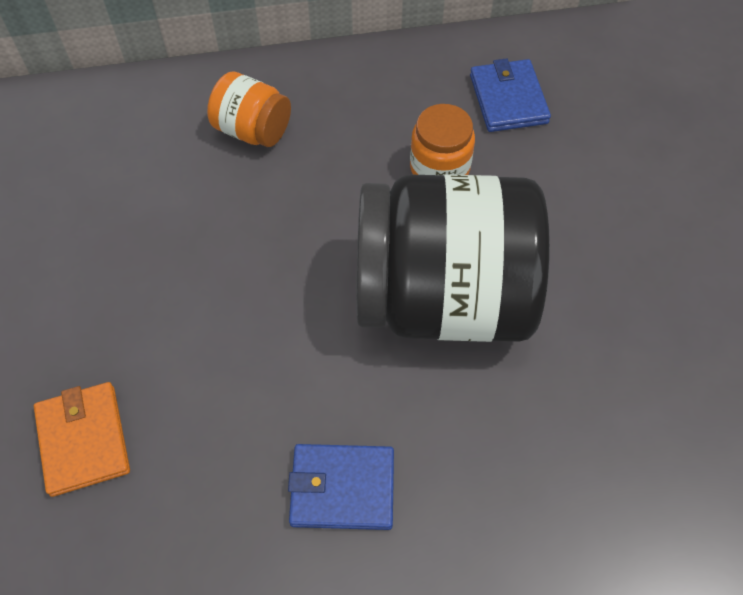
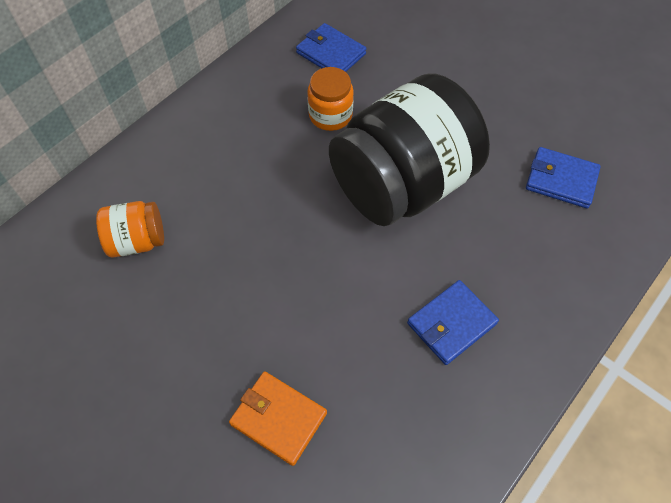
camera: 40 degrees left, 0 degrees up
(253, 130) = (195, 165): orange jar -> orange jar (137, 241)
(641, 429) = (561, 180): none -> blue wallet

